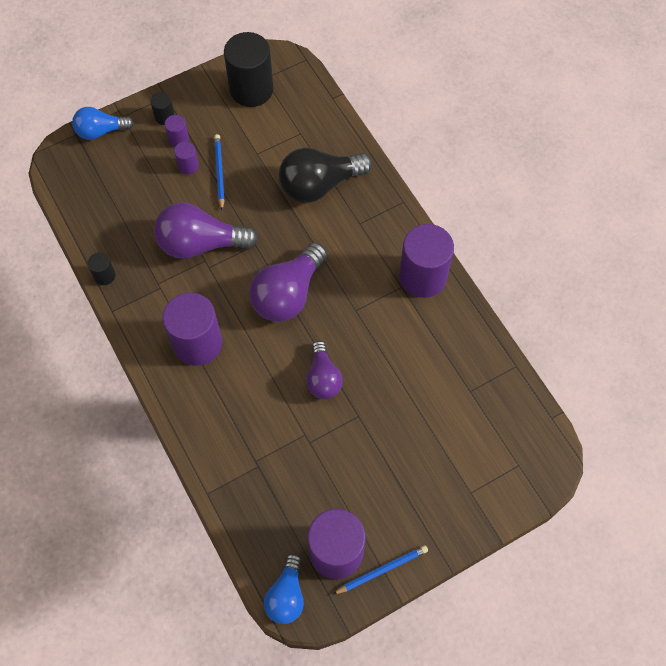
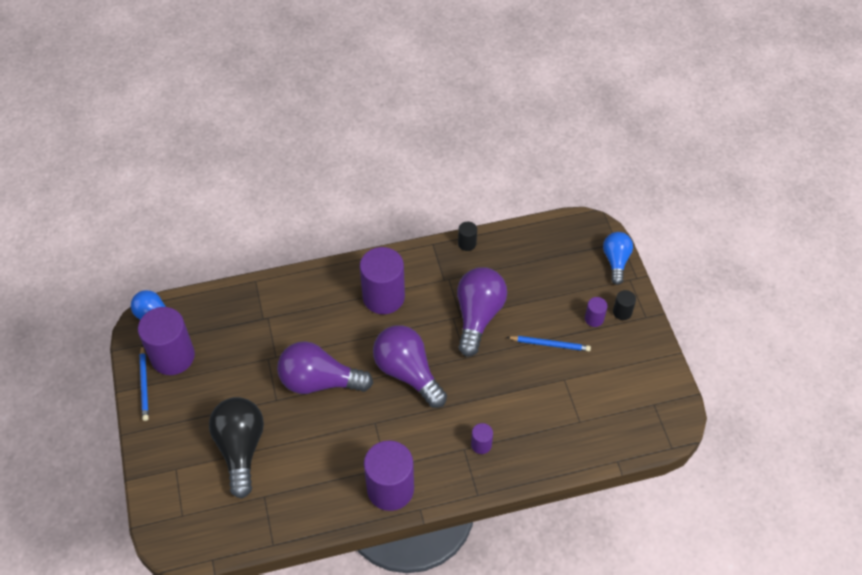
camera: 105 degrees right, 10 degrees down
(188, 166) = (563, 321): purple cylinder -> purple cylinder (481, 445)
(251, 89) = (641, 390): black cylinder -> none
(319, 185) = (515, 424): black light bulb -> black light bulb (240, 449)
(323, 378) = (319, 381): purple light bulb -> purple light bulb, size x1.62

